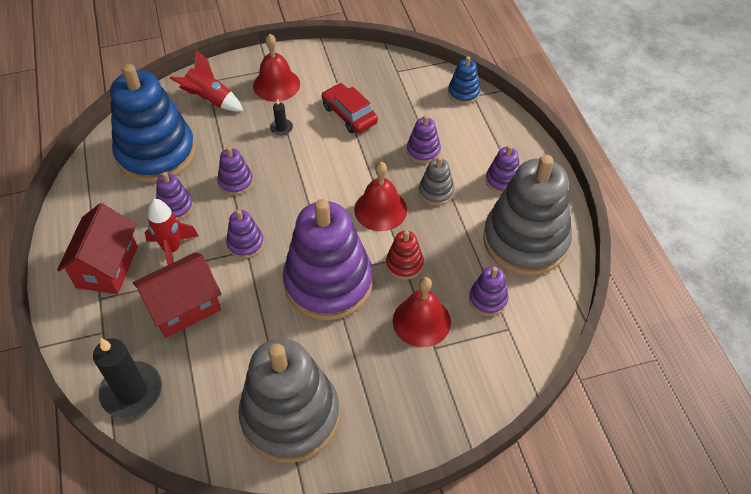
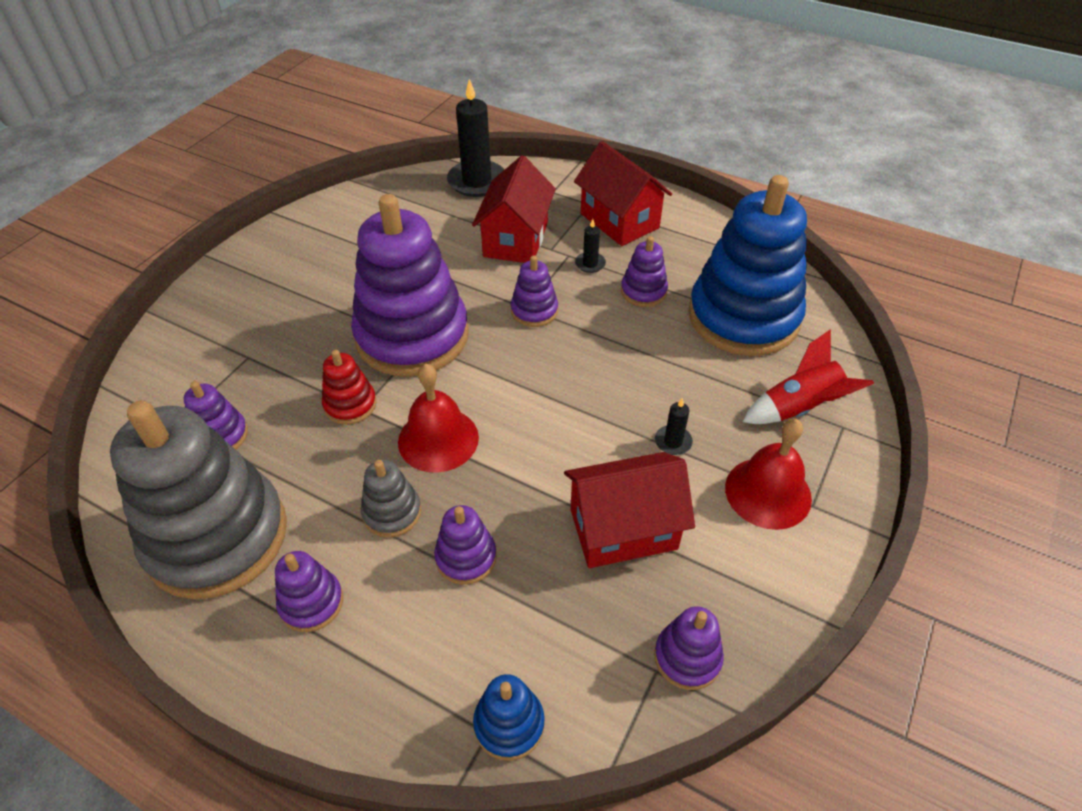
camera: 135 degrees right, 5 degrees down
(172, 249) = (590, 264): red rocket -> black candle
(236, 182) = (627, 351): purple stacking toy -> purple stacking toy (687, 657)
(290, 416) = (336, 239): grey stacking toy -> none
(349, 114) = (623, 529): red car -> red house
(421, 321) = (281, 368): red bell -> none

